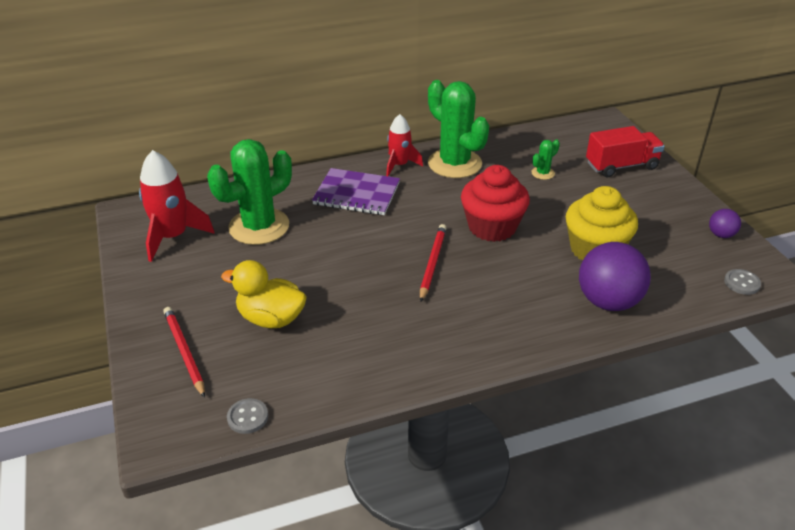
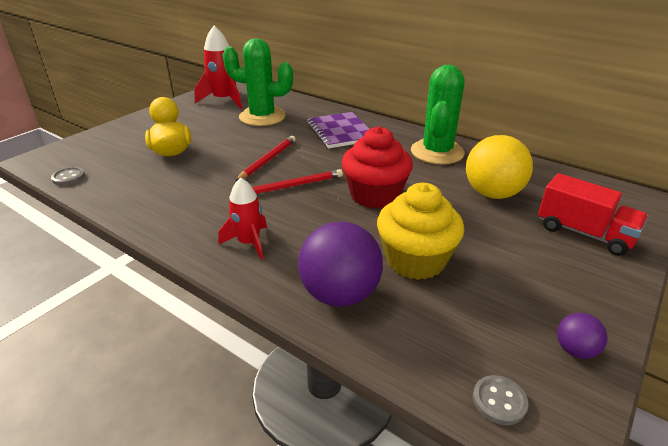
camera: 55 degrees right, 5 degrees down
(184, 352) = (119, 139): red pencil -> red pencil (267, 160)
(399, 165) = (399, 134): red rocket -> red rocket (248, 243)
(543, 173) = (492, 194): green cactus -> yellow ball

